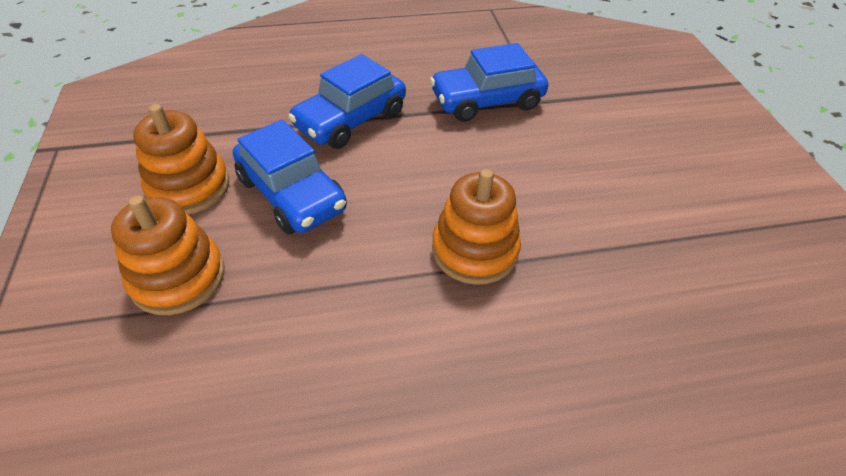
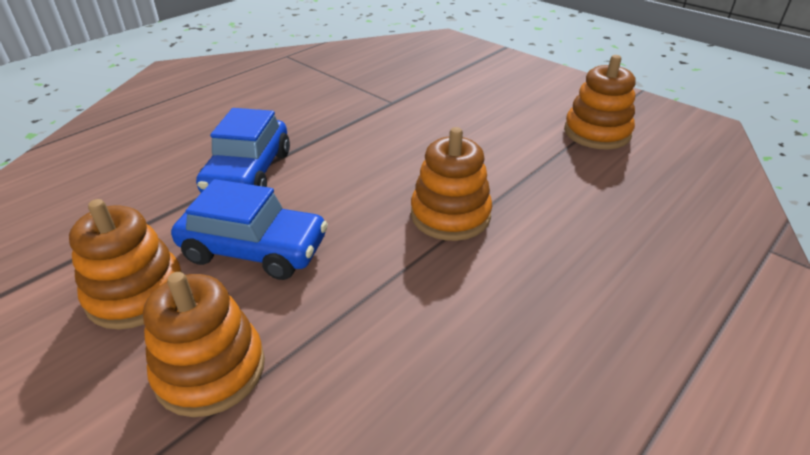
camera: 35 degrees left, 10 degrees down
(487, 101) = (351, 117): blue car -> none
(735, 239) = (597, 133): none -> orange stacking toy

